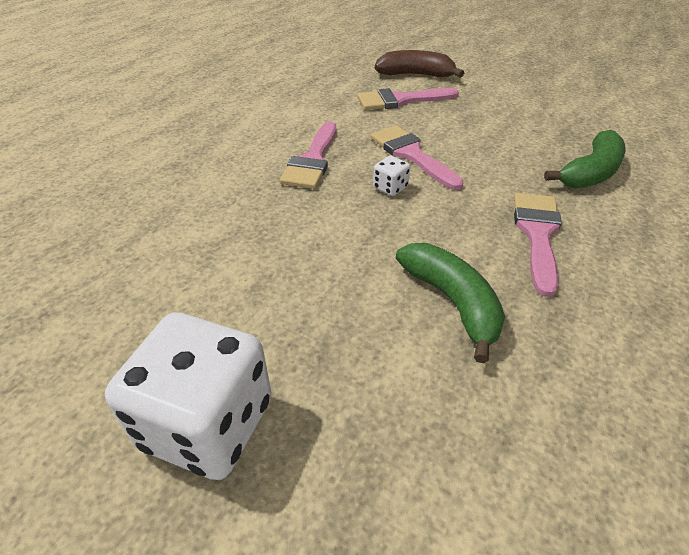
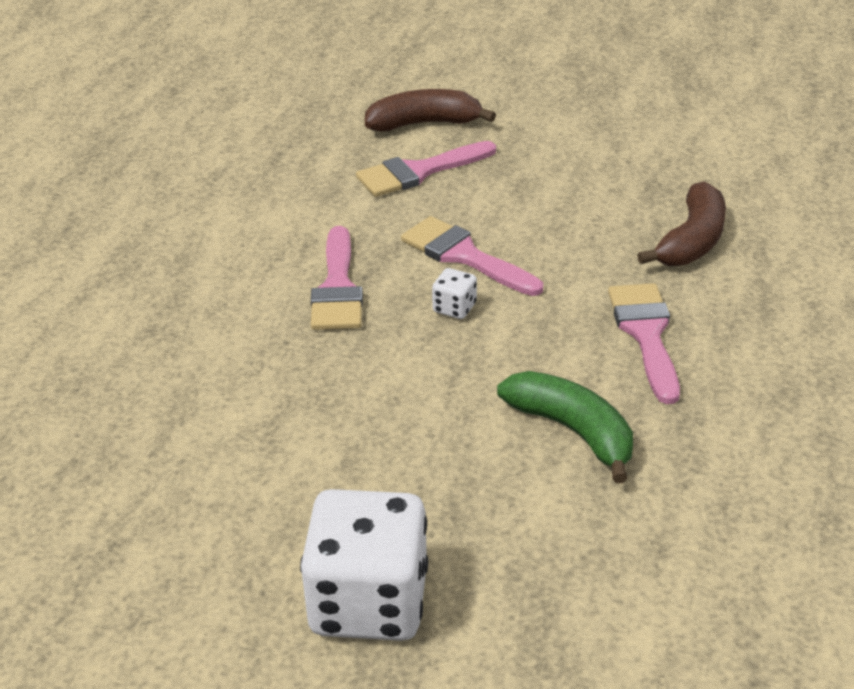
camera: 15 degrees left, 5 degrees down
(590, 173) = (692, 241): green banana -> brown banana

